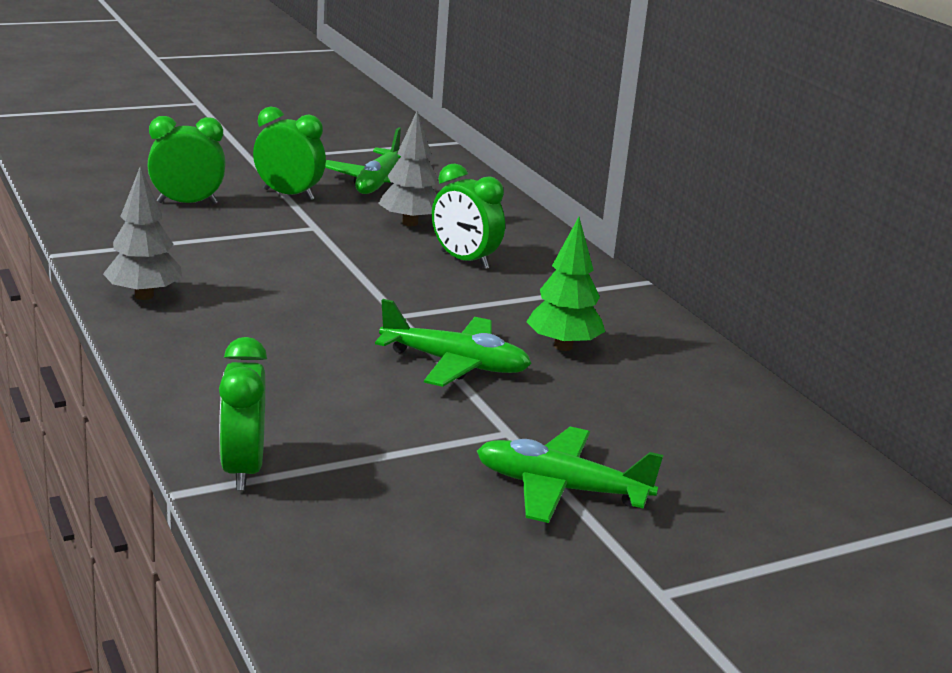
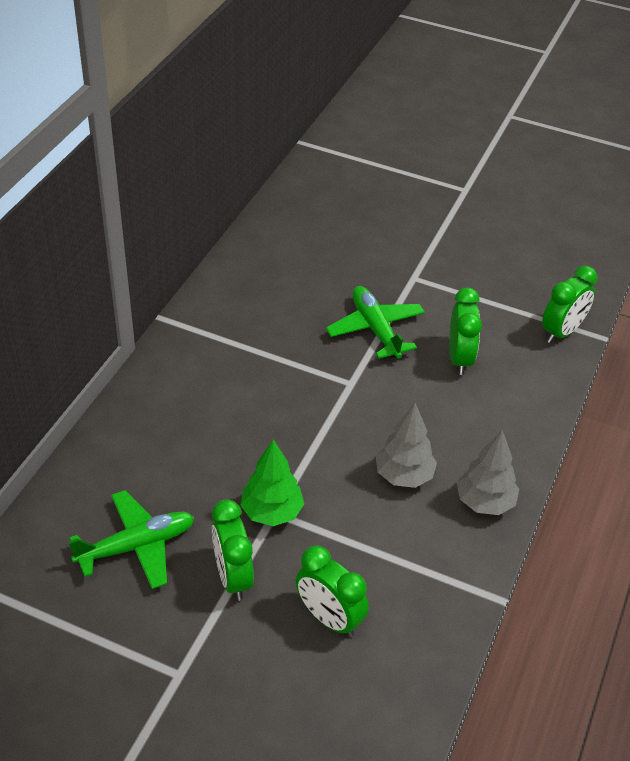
camera: 130 degrees left, 20 degrees up
(410, 223) = (200, 472): grey tree -> grey tree (403, 476)
(464, 260) = (232, 406): green clock -> green clock (459, 358)
(560, 489) = (436, 241): green plane -> none
(563, 346) = (299, 305): green tree -> green tree (272, 512)

